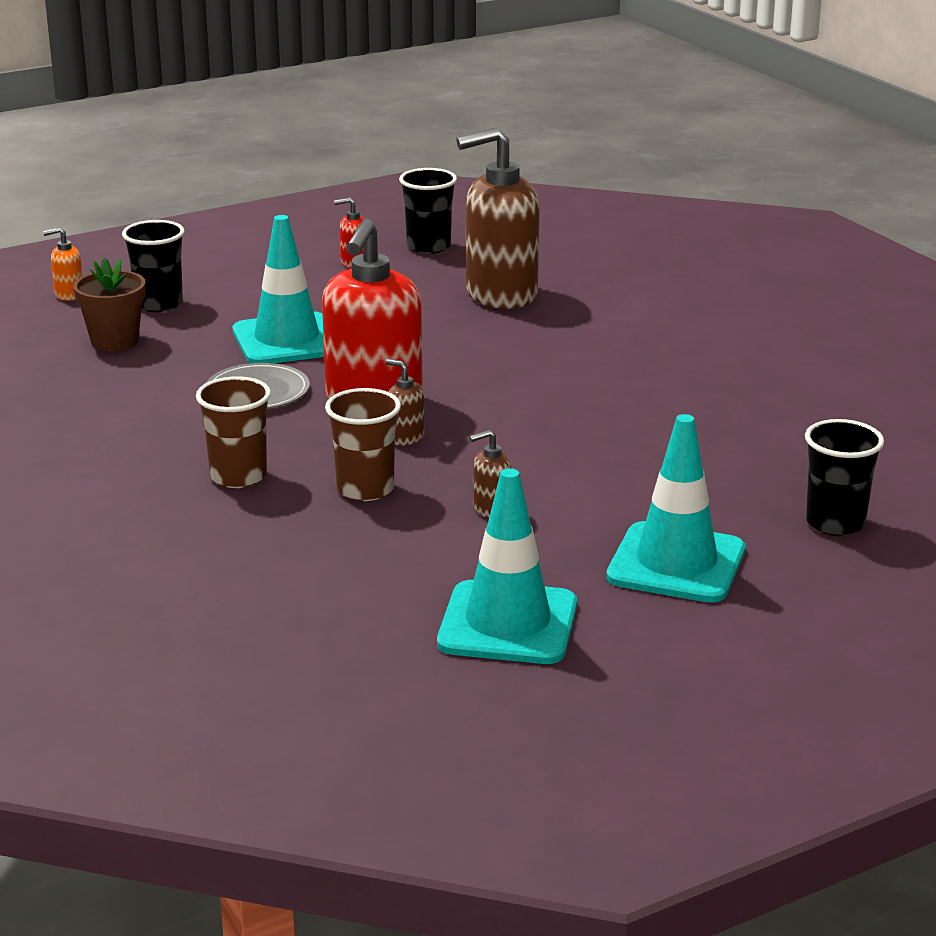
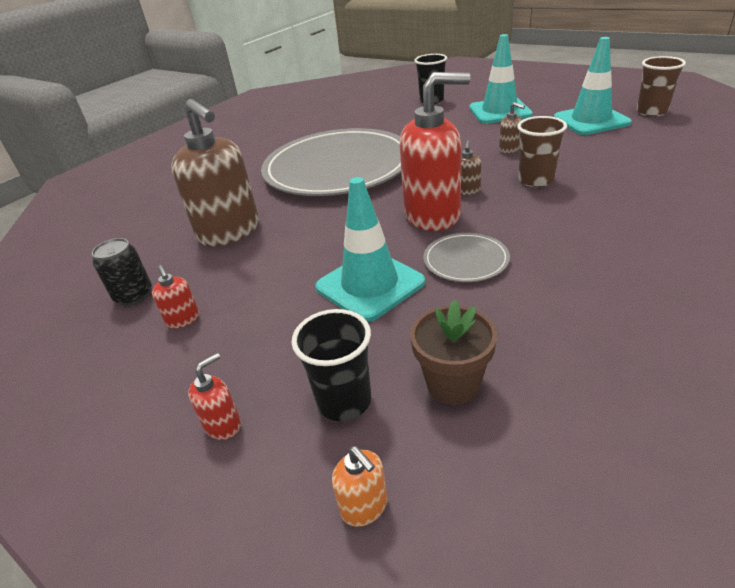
camera: 110 degrees left, 10 degrees up
(199, 266) = (223, 425): none -> red soap dispenser
(238, 476) = (579, 218): brown cup -> brown cup (651, 112)
(428, 247) = (133, 295): black cup -> black can
(606, 379) = (338, 167): none -> grey plate

